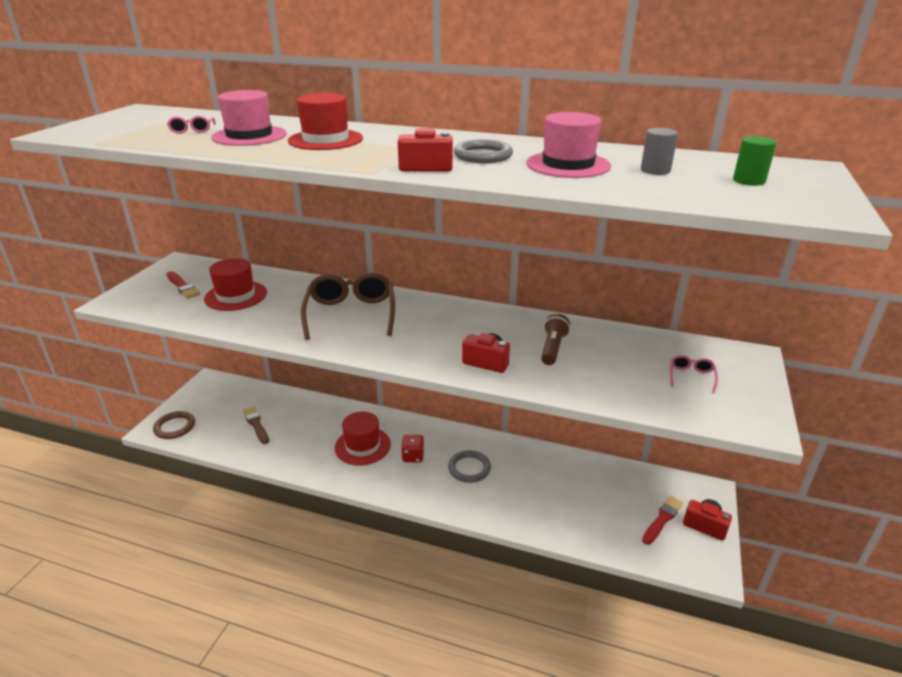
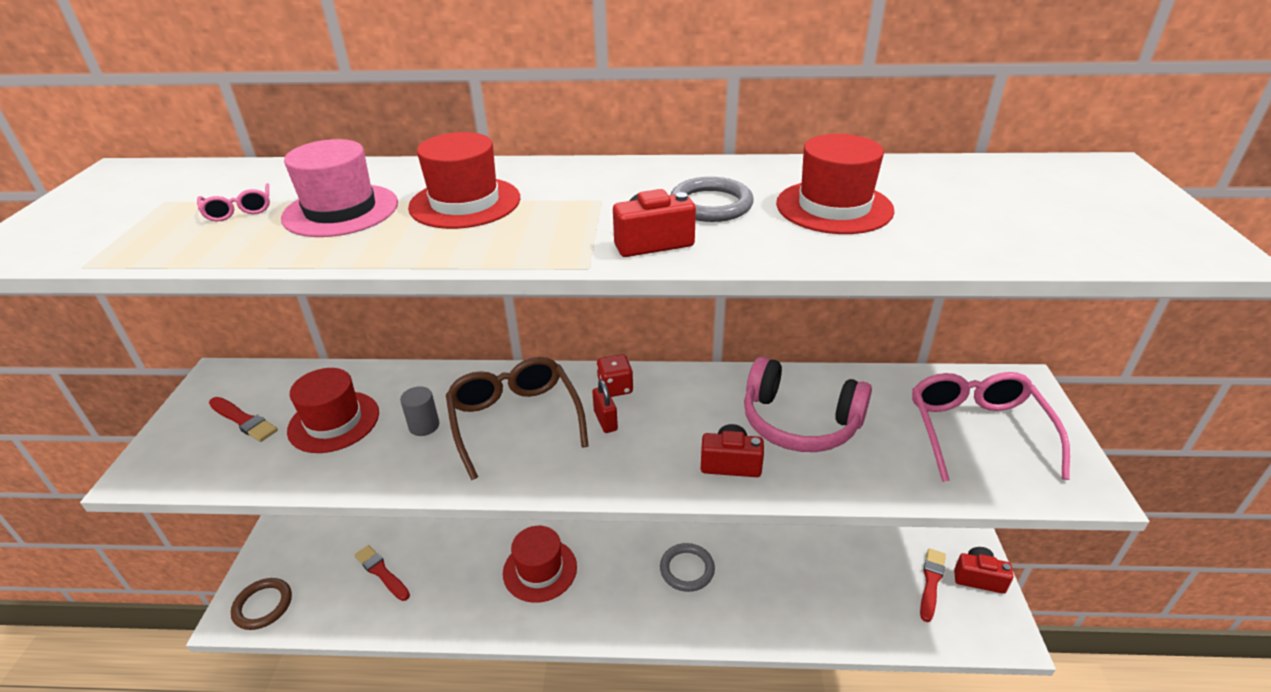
camera: 15 degrees left, 5 degrees up
(256, 424) = (381, 572): brown brush -> red brush
(412, 324) = (605, 421): none -> red padlock
(413, 456) = (611, 569): red dice -> red dice (615, 388)
(552, 348) = (799, 422): brown flashlight -> pink headphones
(568, 165) = (834, 207): pink hat -> red hat
(655, 170) = (947, 202): grey cylinder -> grey cylinder (424, 426)
(691, 377) = (976, 431): pink glasses -> pink glasses, size x2.34
(748, 181) = (1068, 205): green cylinder -> none

